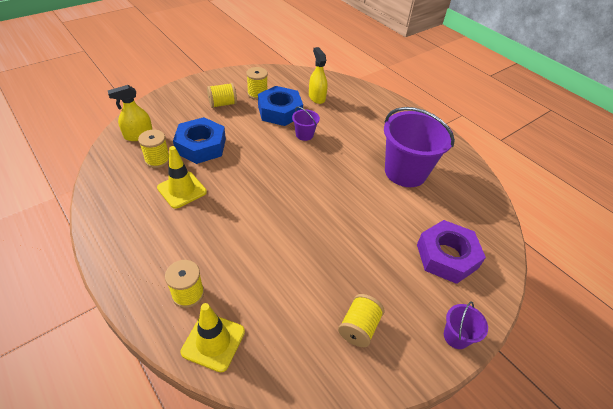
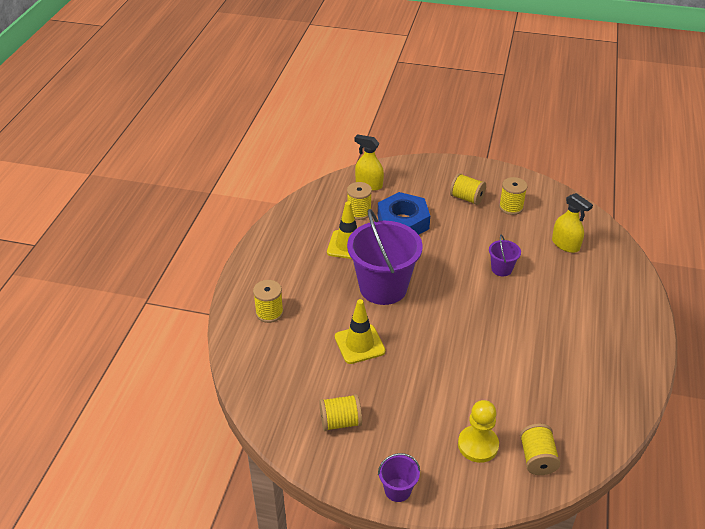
camera: 55 degrees right, 5 degrees down
(213, 341) = (249, 350): yellow traffic cone -> yellow traffic cone (359, 344)
(280, 111) = (509, 235): blue nut -> none
(317, 97) = (565, 244): yellow spray bottle -> yellow spray bottle turned 105 degrees clockwise
(405, 172) = (549, 363): purple bucket -> purple bucket (383, 287)
(446, 256) = (478, 445): purple nut -> yellow pawn
(479, 234) = (537, 458): none -> yellow spool

